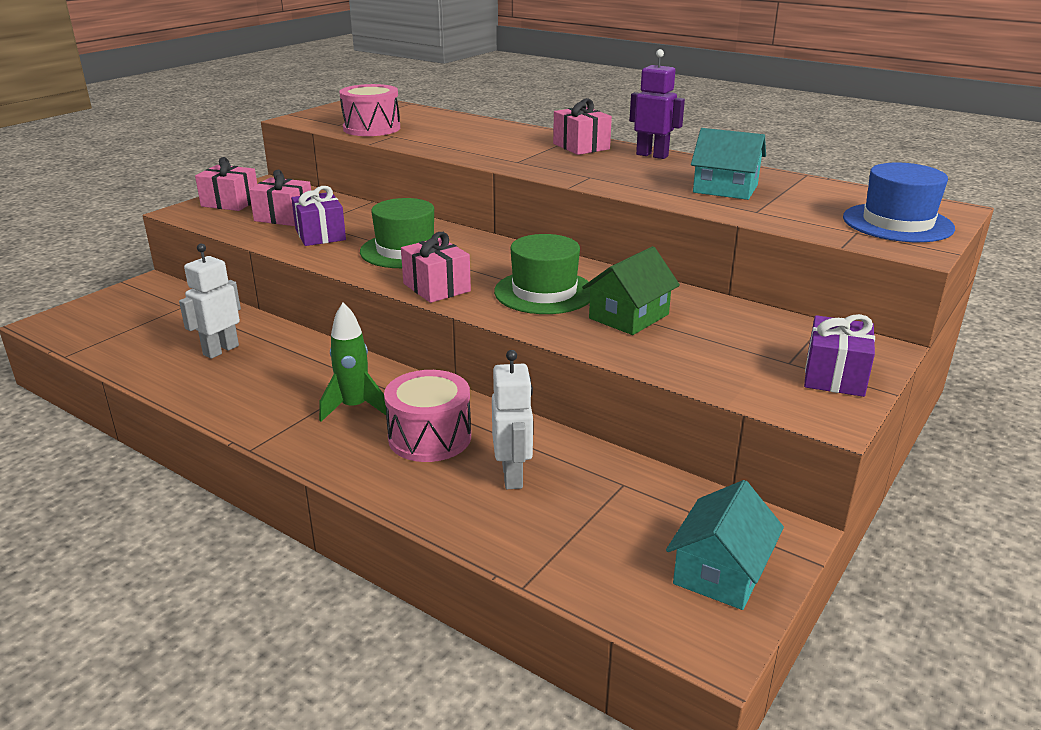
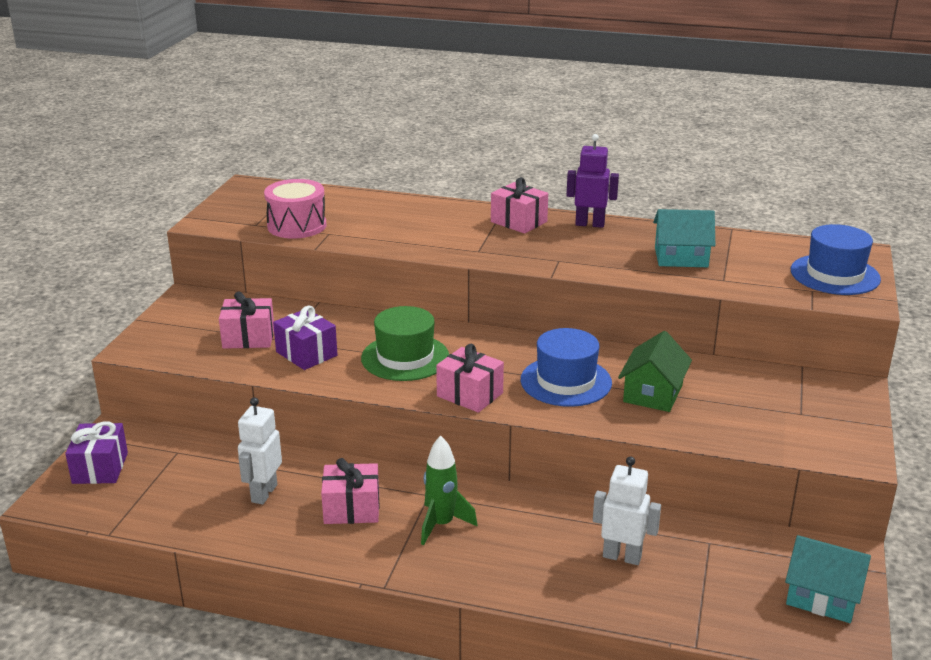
camera: 20 degrees left, 0 degrees up
(230, 203) = (173, 329): pink gift -> pink gift (352, 509)
(430, 437) = (529, 538): pink drum -> none
(513, 476) = (622, 556): white robot -> white robot turned 45 degrees counterclockwise
(544, 292) = (566, 381): green hat -> blue hat
(720, 572) = (822, 596): turquoise house -> turquoise house turned 75 degrees counterclockwise
(834, 376) = (840, 419): purple gift -> purple gift (100, 468)

